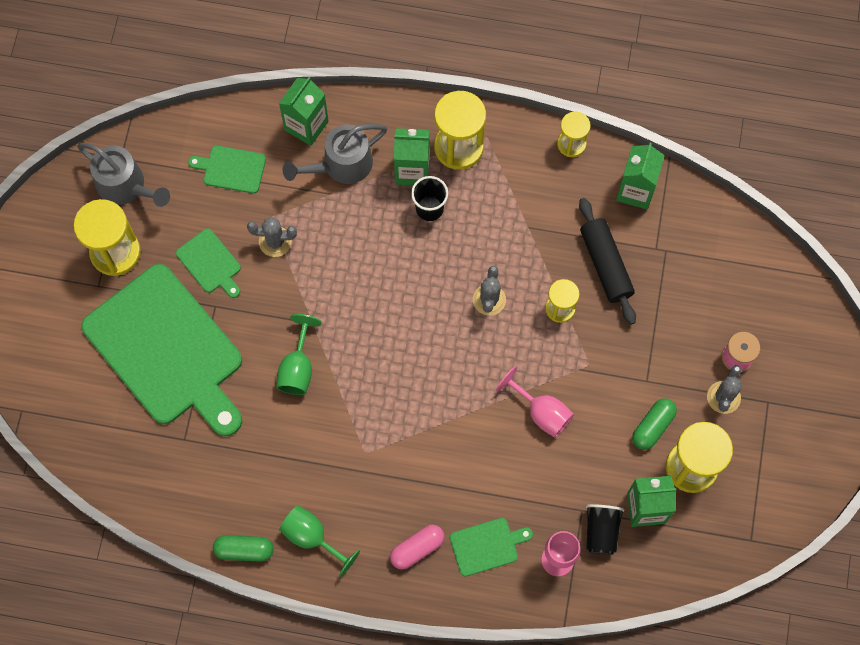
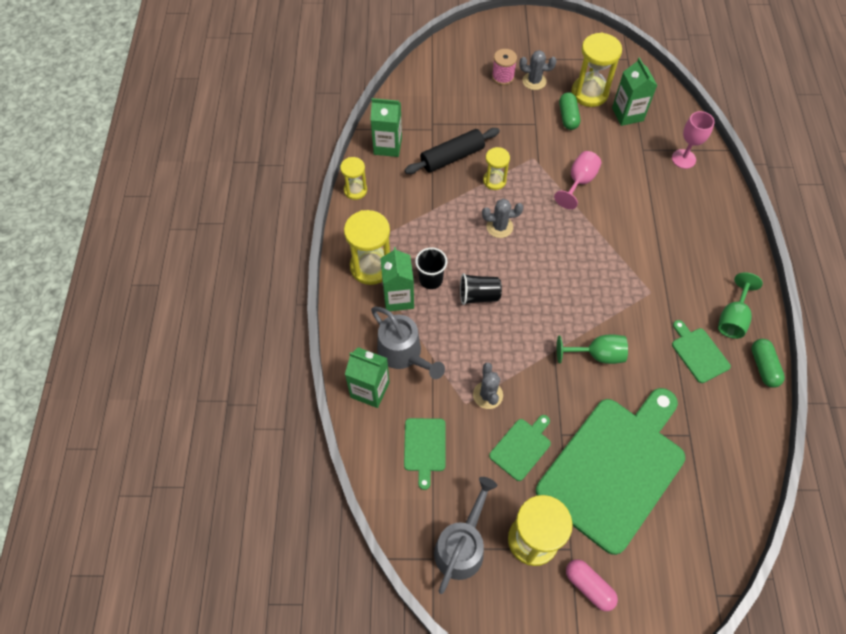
camera: 100 degrees left, 10 degrees down
(417, 549) = (711, 245): pink capsule -> pink capsule (589, 586)
(487, 546) = (691, 202): green cutting board -> green cutting board (698, 353)
(601, 531) = (653, 137): black cup -> black cup (478, 296)
(652, 426) = (568, 117): green capsule -> green capsule turned 60 degrees clockwise

